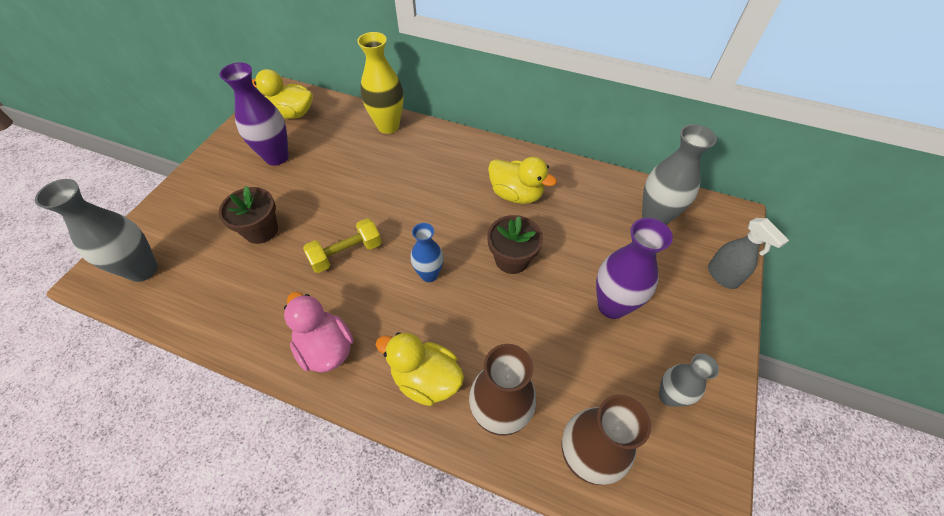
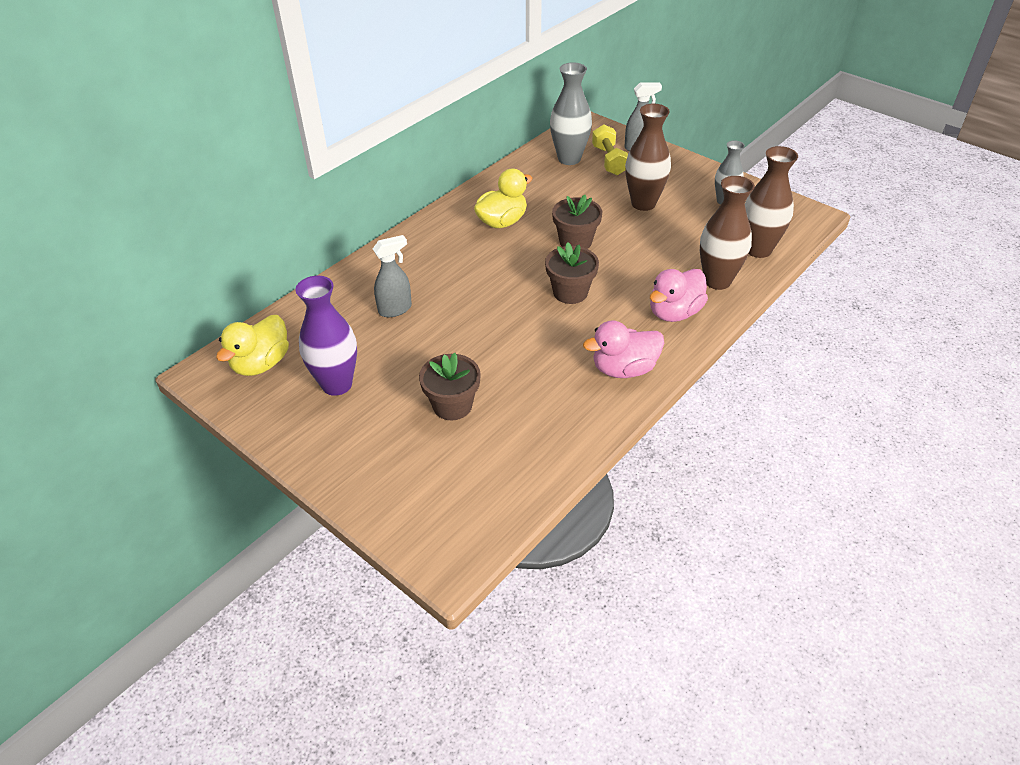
camera: 70 degrees left, 10 degrees down
(143, 270) = (461, 513): grey vase -> none
(346, 253) = (518, 342): yellow dumbbell -> yellow dumbbell (609, 160)
(369, 162) = (395, 309): none -> grey spray bottle
(388, 126) = (346, 286): yellow vase -> none
(426, 379) = (674, 313): yellow duck -> pink duck
(429, 275) = (570, 292): blue vase -> brown flower pot
(612, 306) = (643, 203): purple vase -> brown vase

